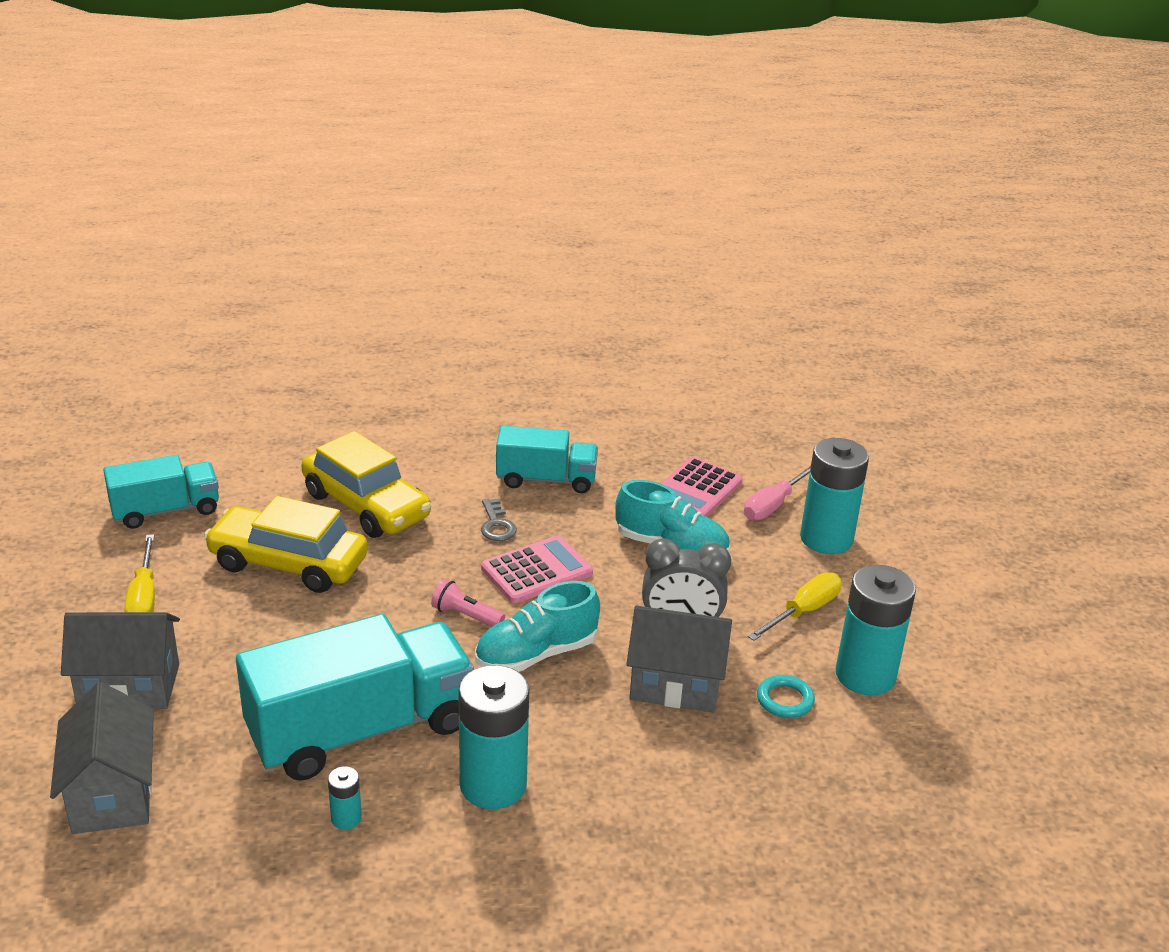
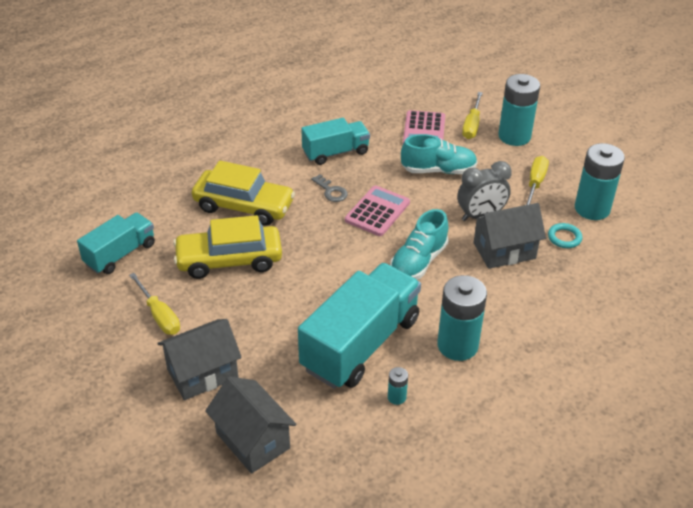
camera: 25 degrees left, 10 degrees up
(466, 616) = (361, 254): pink flashlight -> none
(774, 505) = (472, 125): pink screwdriver -> yellow screwdriver

